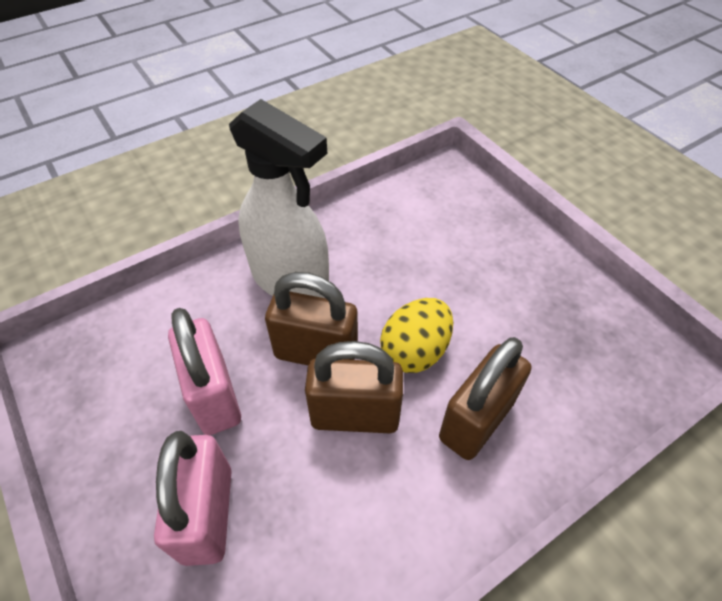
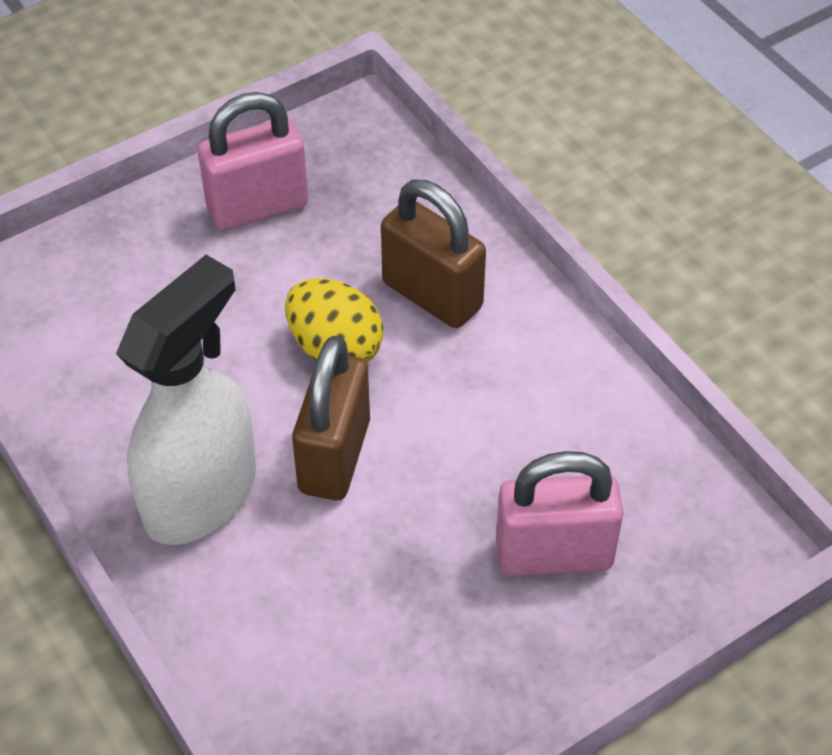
camera: 90 degrees left, 0 degrees up
(214, 396) = (399, 569): pink padlock -> pink padlock (257, 206)
(355, 415) = (426, 411): brown padlock -> none

